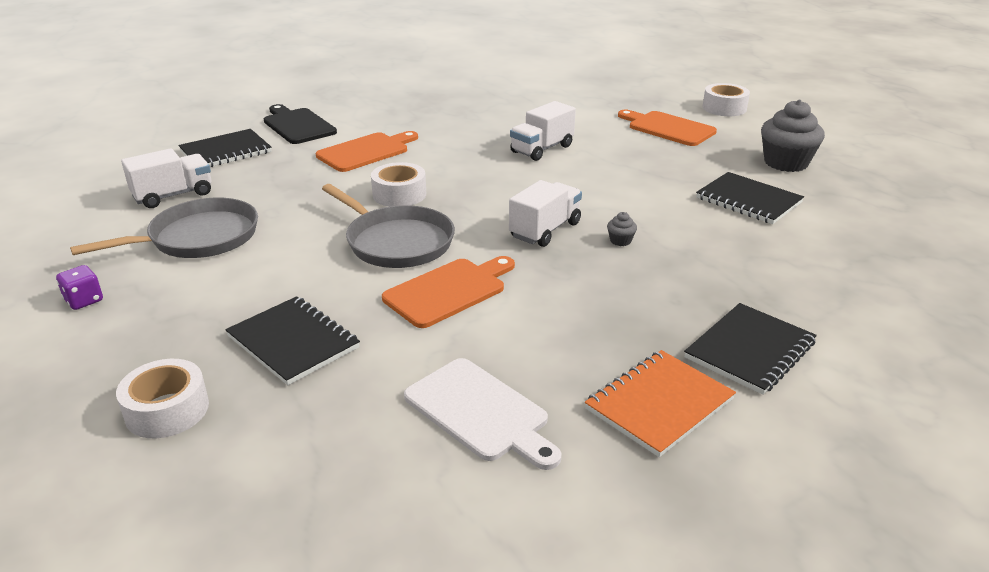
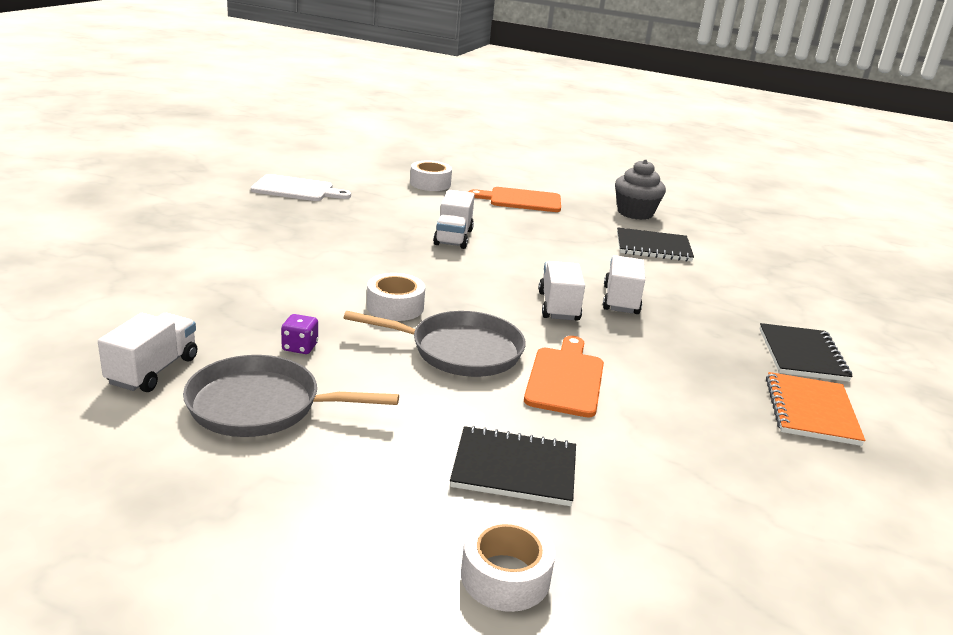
camera: 40 degrees left, 5 degrees down
(84, 300) = (237, 514): purple dice -> purple dice (300, 347)
(199, 238) = (261, 406): grey pan -> grey pan turned 105 degrees counterclockwise
(226, 152) = (138, 307): black notebook -> none
(298, 125) = (179, 261): black cutting board -> none
(366, 152) = (298, 273): orange cutting board -> none
(480, 412) = (727, 464): white cutting board -> white cutting board (296, 189)
(620, 241) = (620, 300): grey cupcake -> white truck
(724, 108) = (536, 176): white tape -> white tape (430, 183)

